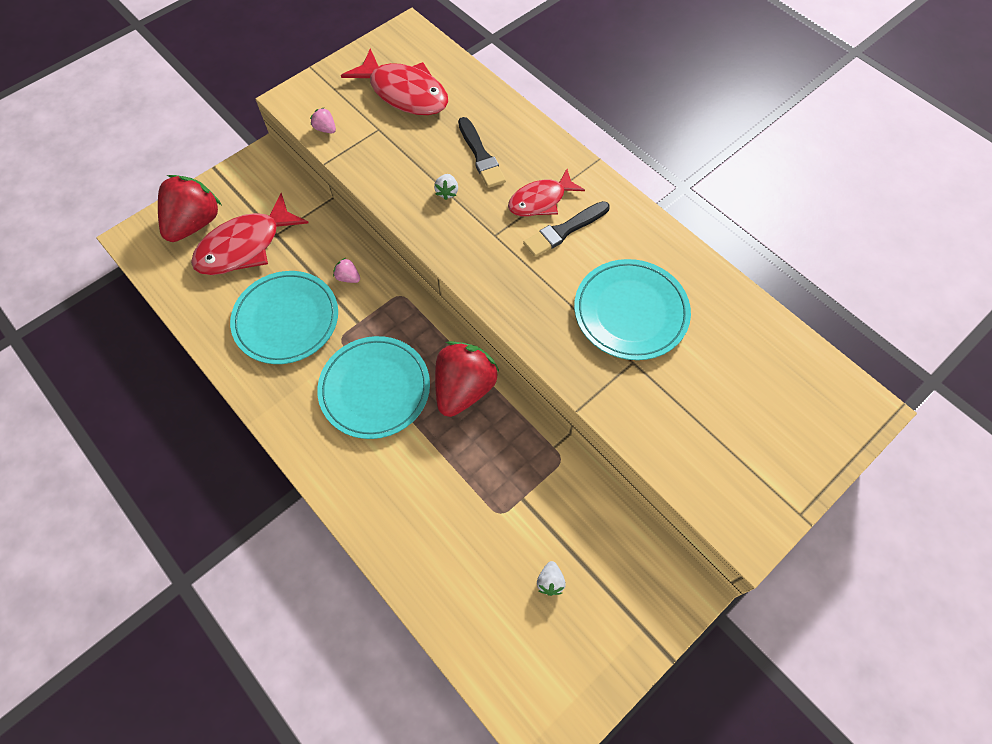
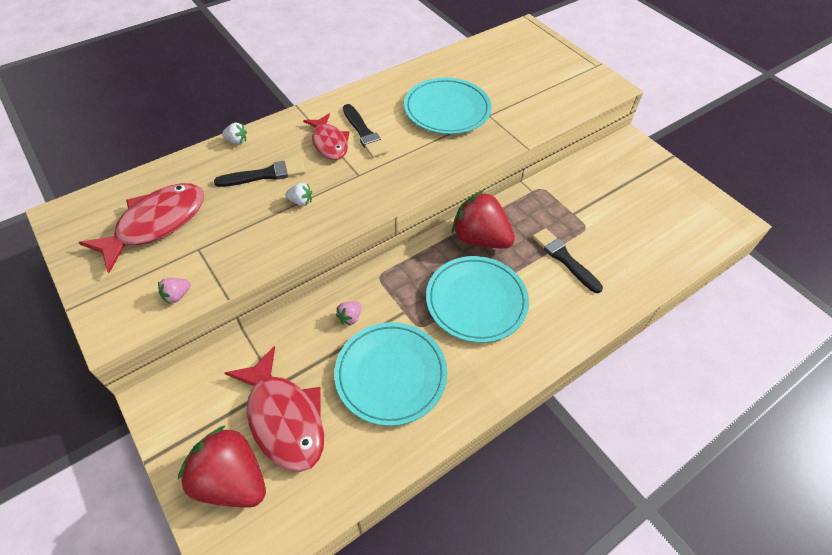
camera: 85 degrees left, 10 degrees down
(444, 484) = (564, 259): none -> black brush
(550, 581) = (633, 205): white strawberry -> white strawberry (237, 141)

